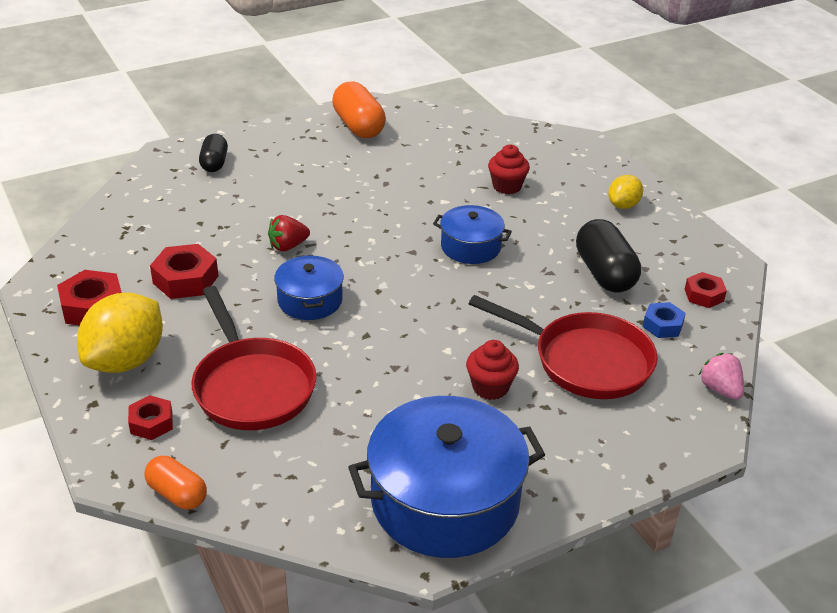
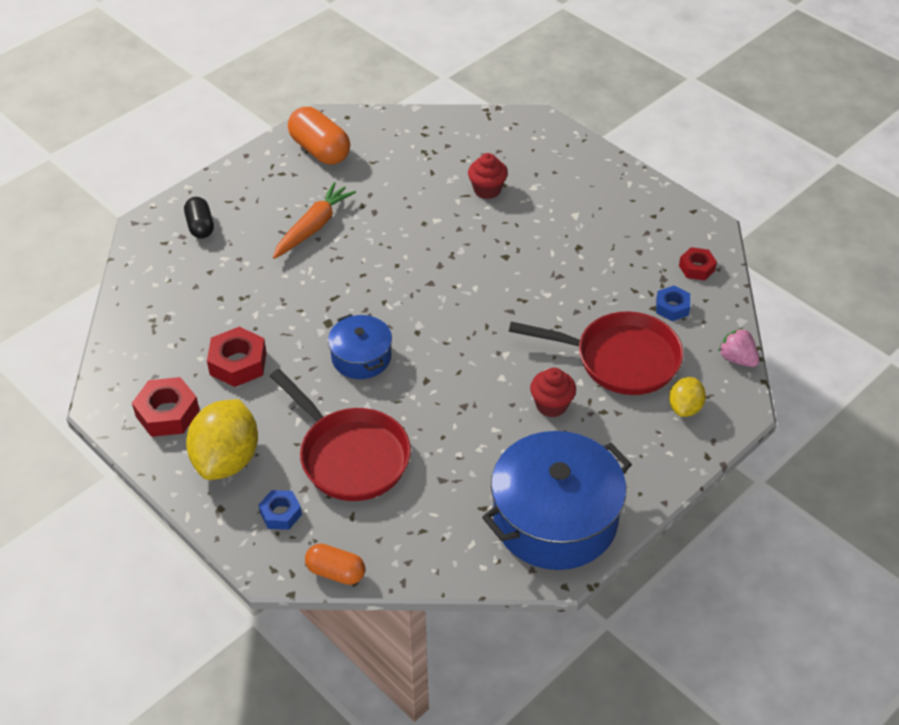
camera: 15 degrees left, 10 degrees up
(151, 423) = (281, 513): red nut -> blue nut
(288, 246) = (315, 304): red strawberry -> none
(320, 184) = (313, 227): none -> orange carrot
(470, 247) = (480, 265): blue pot -> none
(605, 273) = (606, 265): black capsule -> none
(623, 205) = (598, 187): yellow lemon -> yellow lemon (685, 408)

